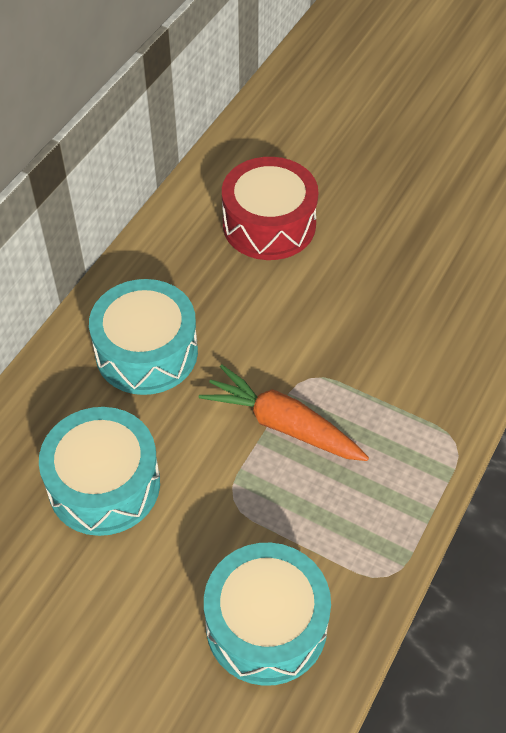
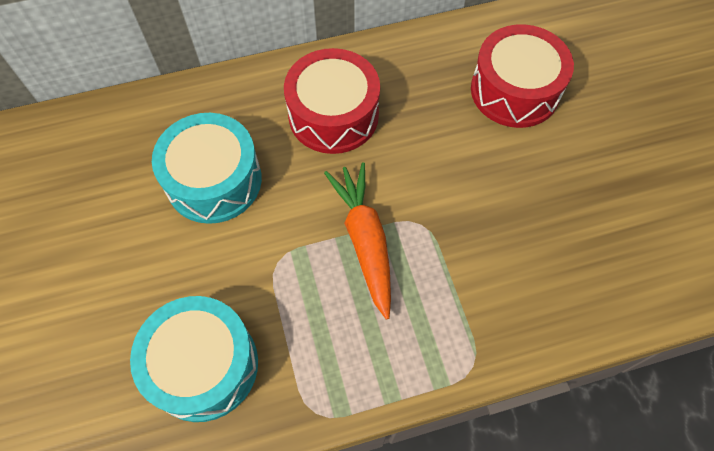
camera: 45 degrees right, 10 degrees up
(146, 352) = (333, 115): turquoise drum -> red drum

